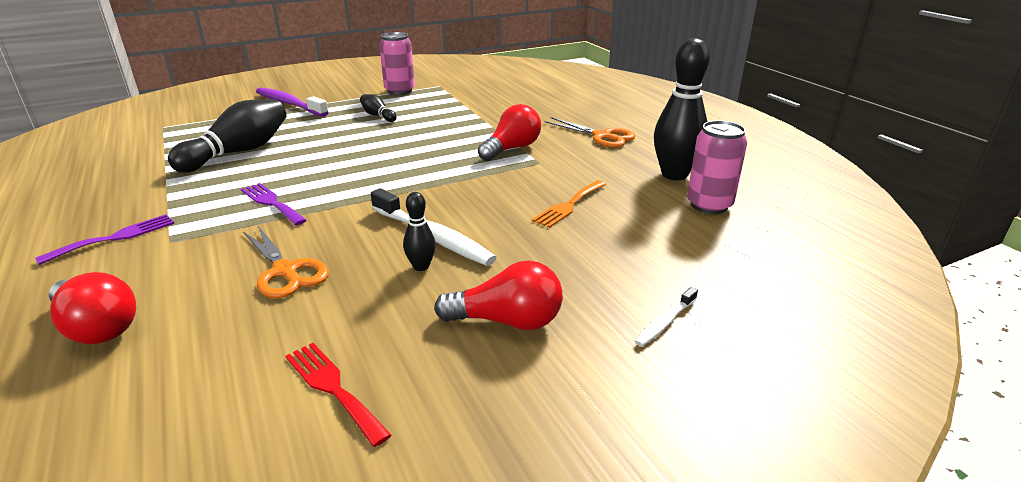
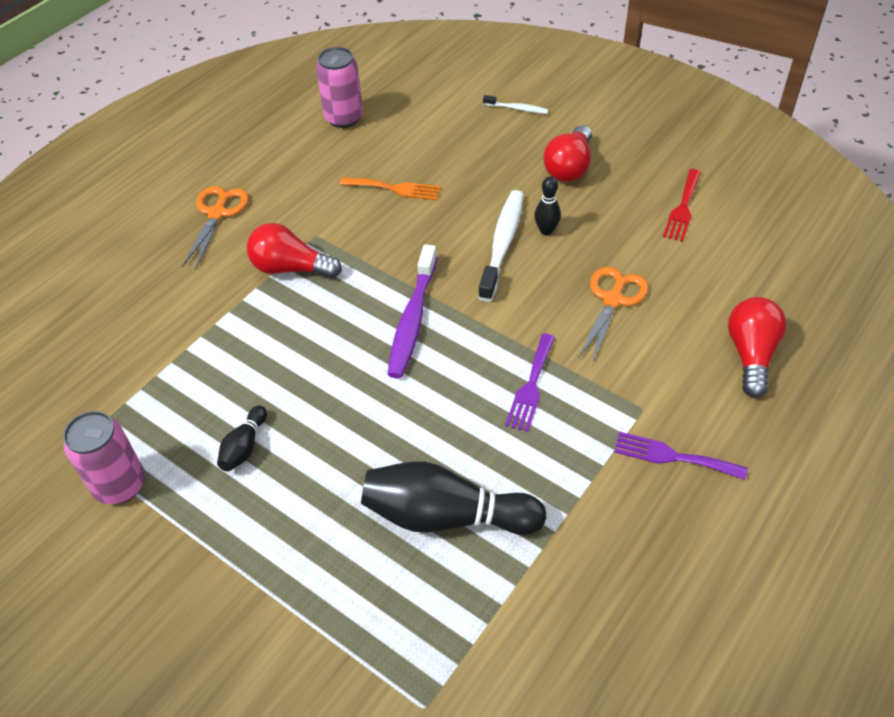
camera: 115 degrees left, 20 degrees up
(289, 104) = (244, 601): purple toothbrush -> purple toothbrush (412, 319)
(507, 321) = (569, 167): red light bulb -> red light bulb turned 135 degrees counterclockwise
(674, 175) = (293, 146): black bowling pin -> none

